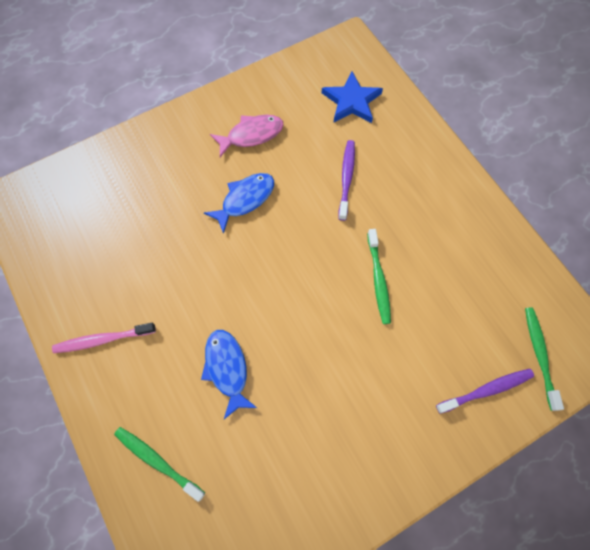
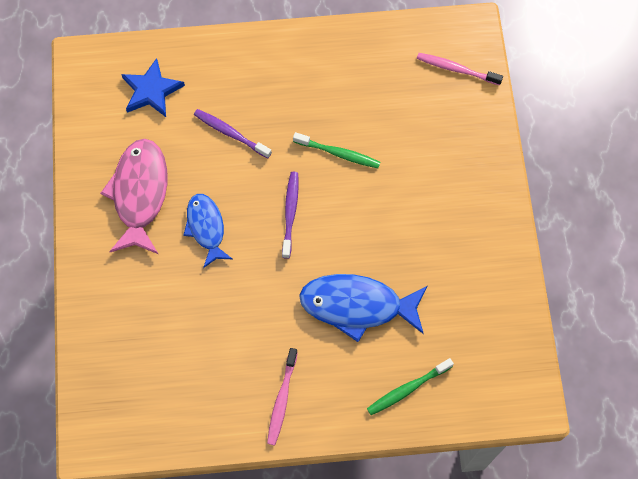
camera: 65 degrees left, 0 degrees up
(227, 369) = (357, 306): blue fish -> blue fish, size x1.59
(251, 135) = (139, 194): pink fish -> pink fish, size x1.59
(486, 390) = (464, 121): purple toothbrush -> purple toothbrush (290, 213)
(539, 355) = (456, 69): green toothbrush -> pink toothbrush

